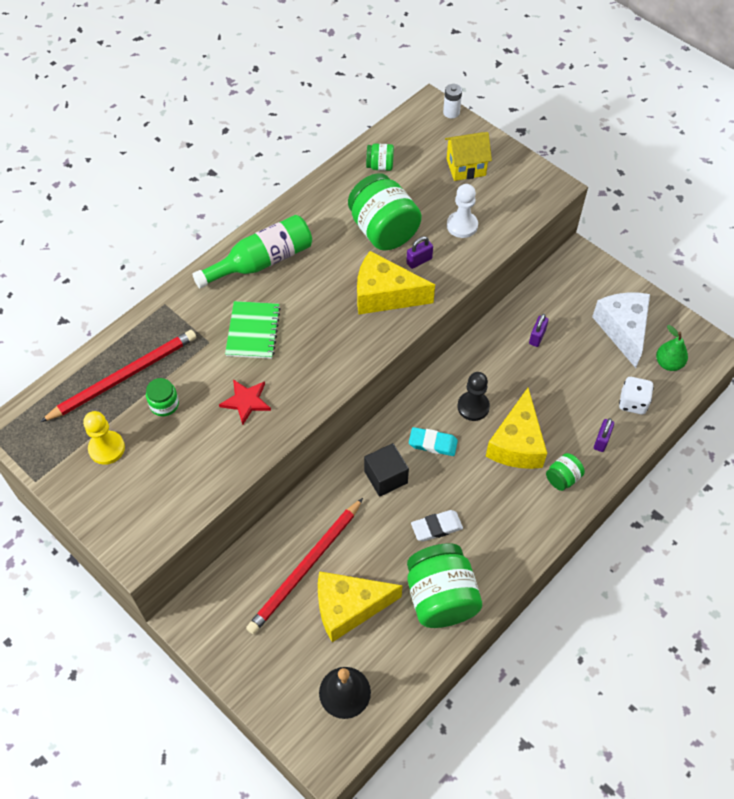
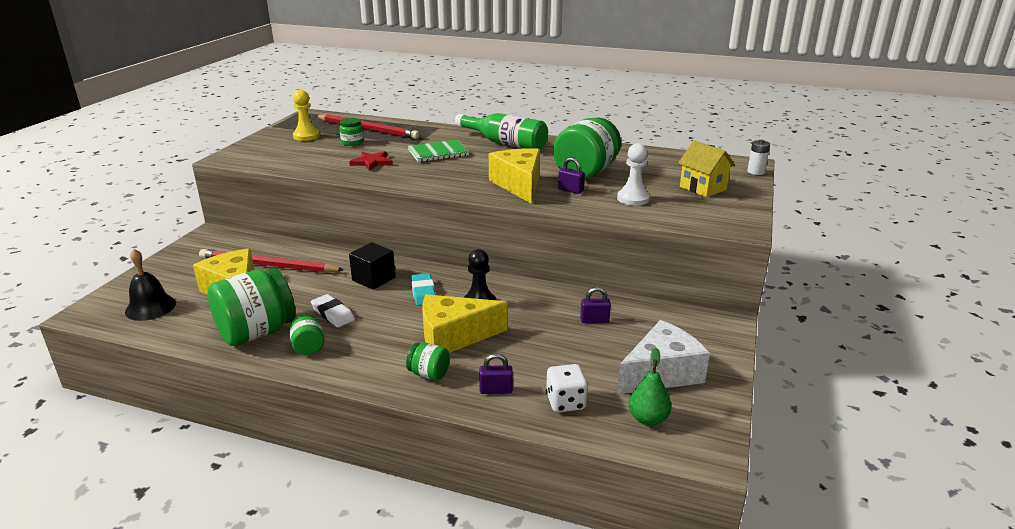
camera: 65 degrees right, 30 degrees down
(380, 166) = (652, 159): green jar -> green jar (308, 347)

